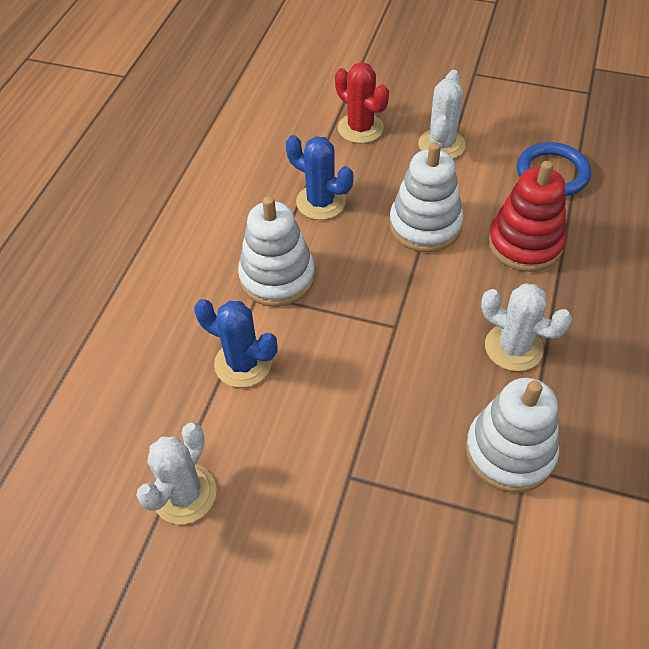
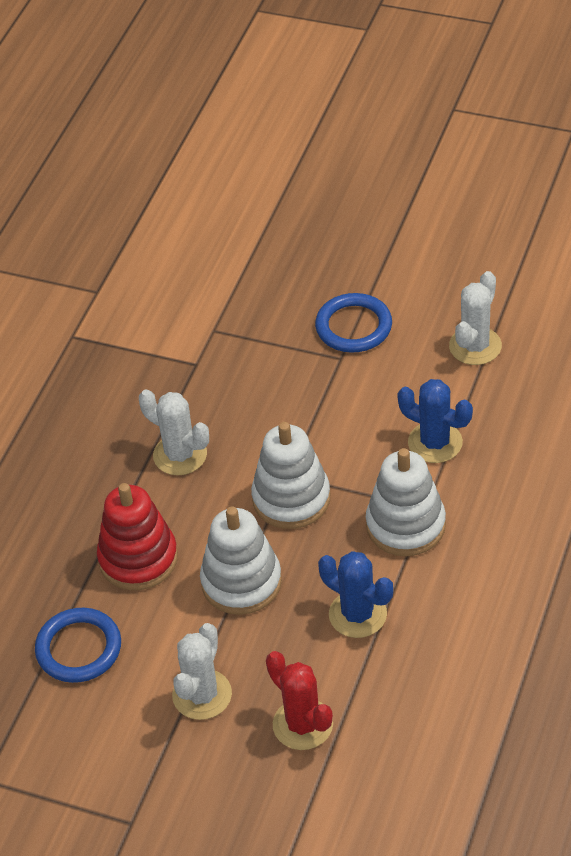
camera: 175 degrees left, 5 degrees down
(334, 526) = (353, 327): none -> blue ring
(509, 451) = (206, 374): white stacking toy -> white stacking toy (291, 498)

